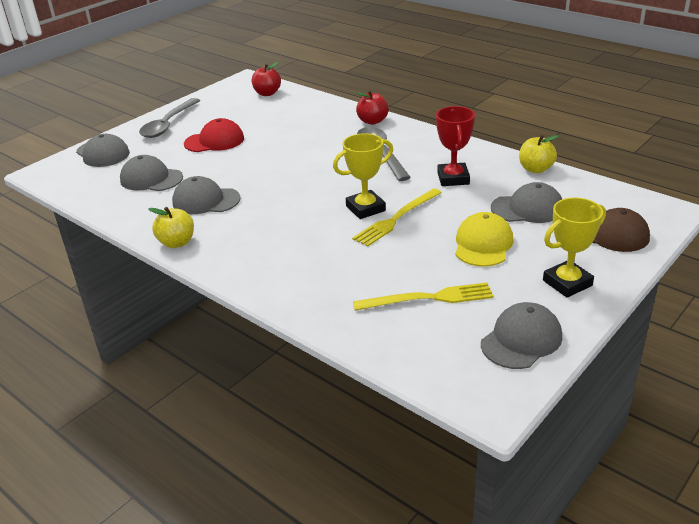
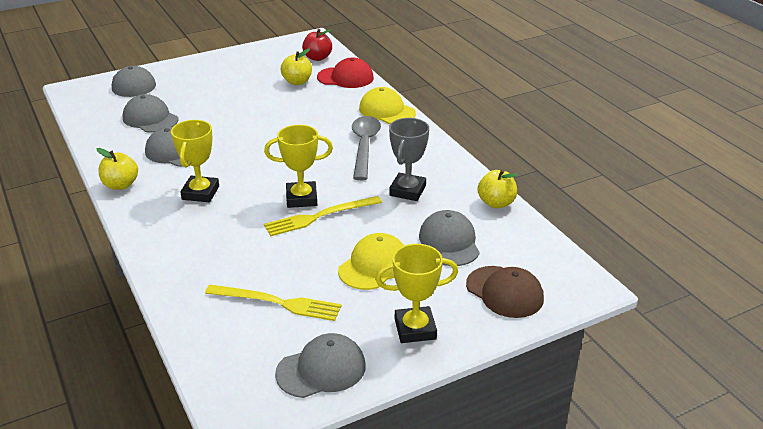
camera: 20 degrees right, 0 degrees up
(168, 124) = (207, 69): grey spoon -> none
(214, 141) = (231, 95): red cap -> red cap (345, 77)
(265, 228) = (200, 193): none -> yellow trophy
(267, 116) = (297, 82): none -> yellow apple
(372, 121) = (387, 111): red apple -> yellow cap
(453, 178) = (407, 191): red trophy -> grey trophy
(527, 208) = (449, 242): grey cap -> grey cap turned 120 degrees counterclockwise

